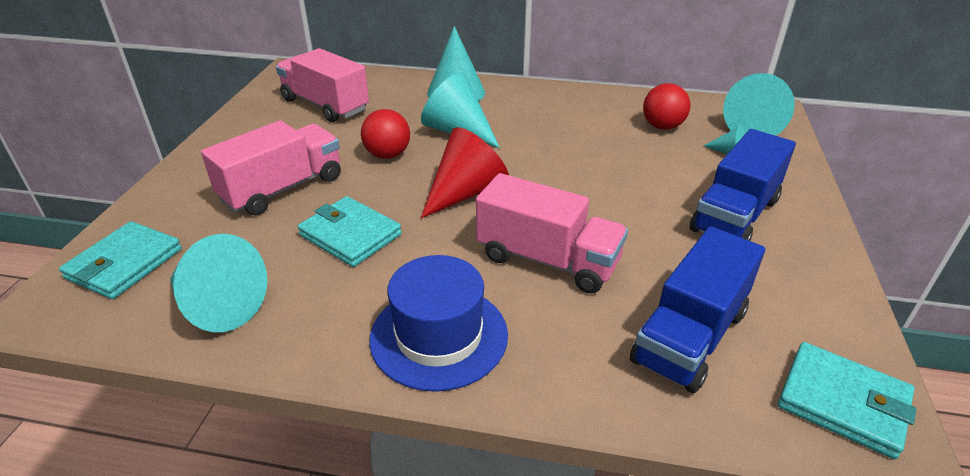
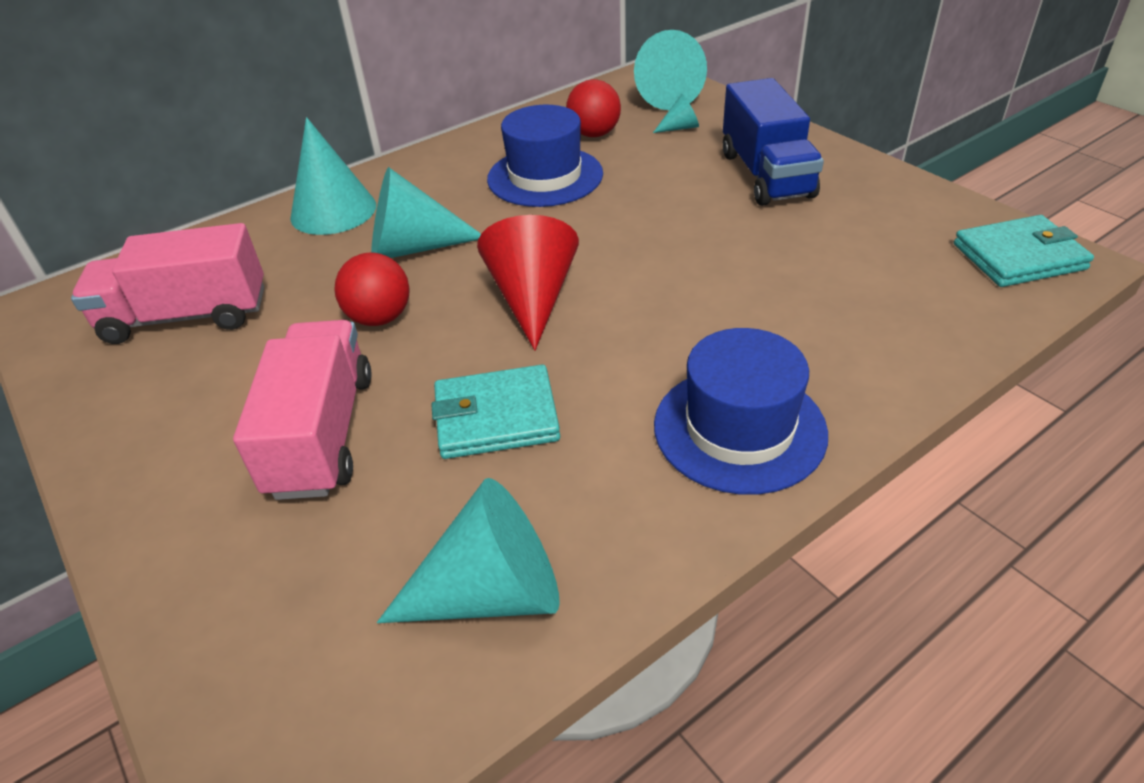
camera: 45 degrees left, 5 degrees up
(124, 264) = (278, 665): turquoise wallet -> none
(547, 260) = (705, 303): pink truck -> none
(588, 134) = (545, 176): none -> blue hat
(690, 336) = (887, 283): blue truck -> none

